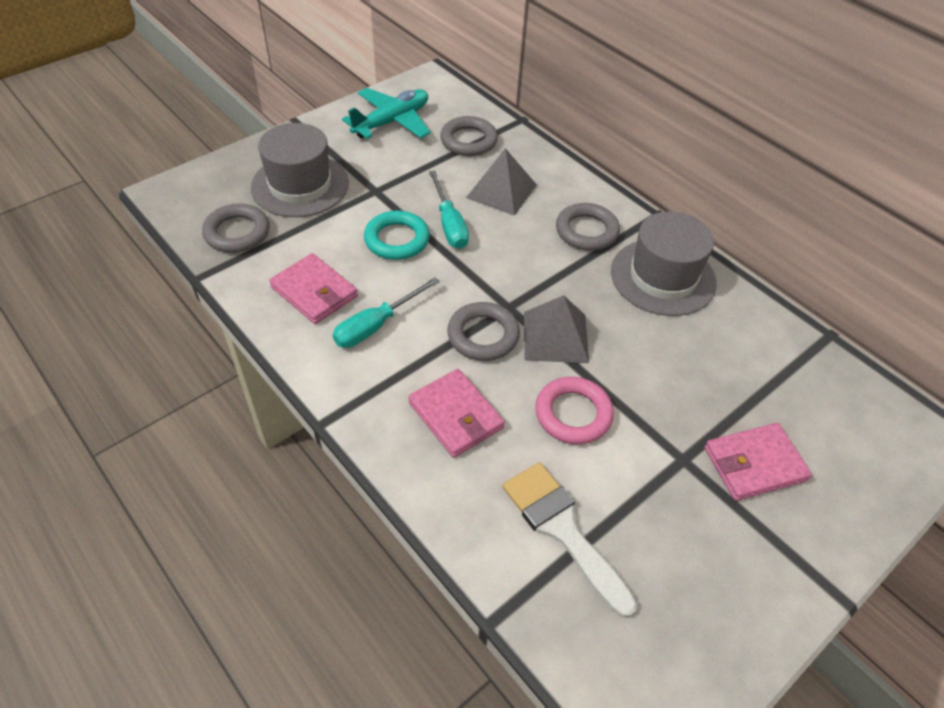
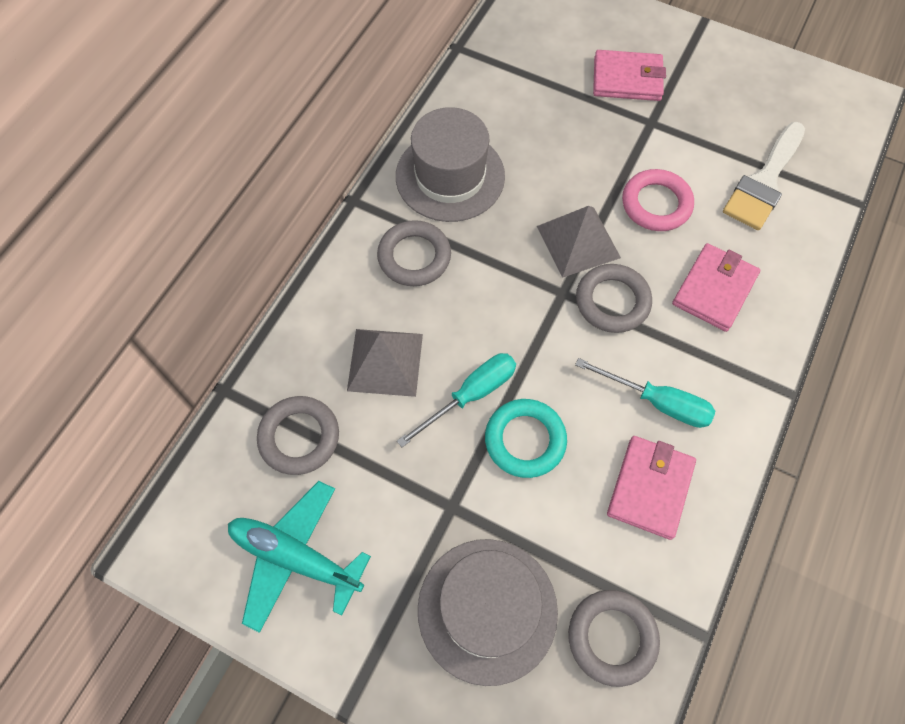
camera: 110 degrees left, 15 degrees up
(754, 464) = (627, 79): pink wallet -> pink wallet turned 45 degrees counterclockwise

